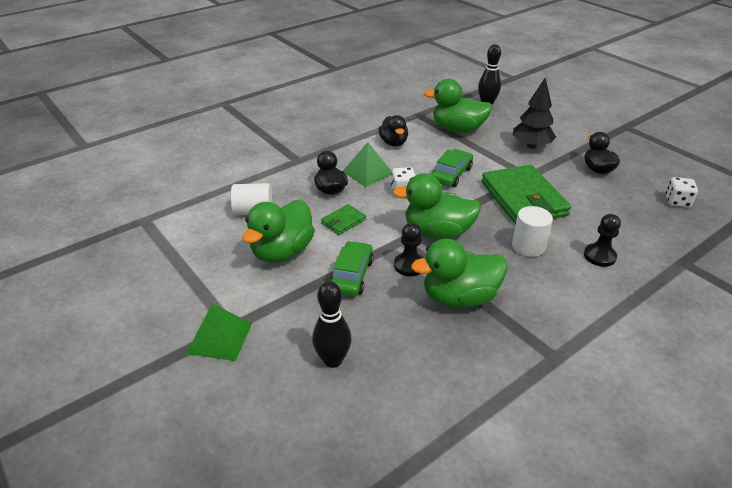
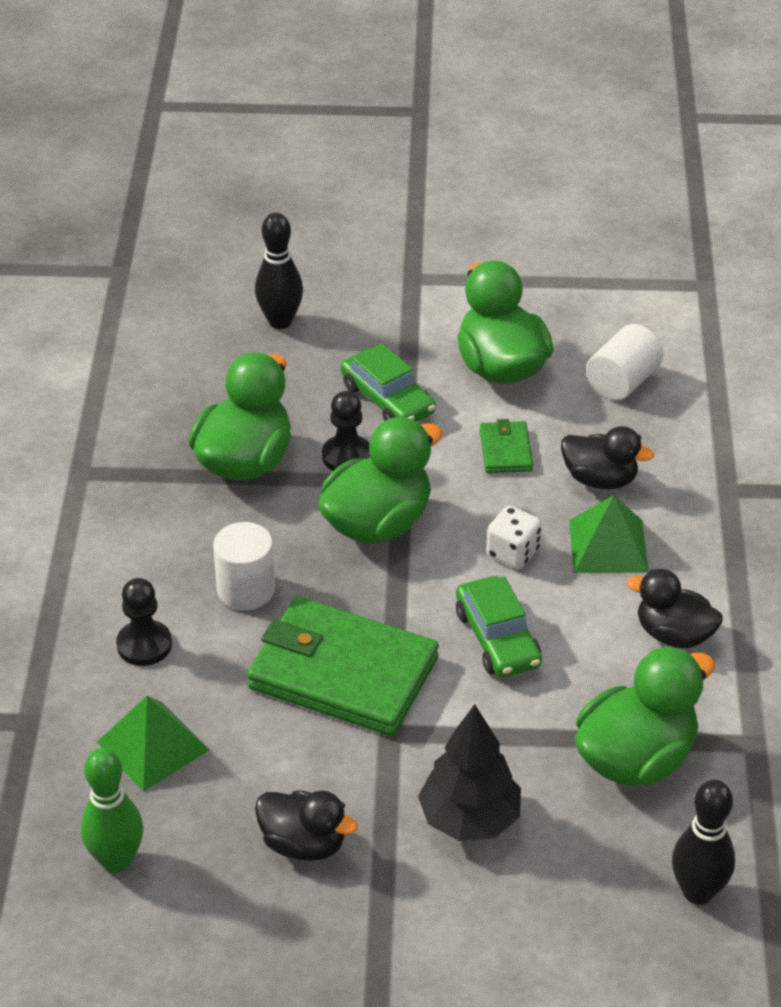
camera: 130 degrees right, 5 degrees up
(220, 338) = (404, 265): green pyramid -> green pyramid (153, 746)
(677, 201) = (116, 860): white dice -> green bowling pin

